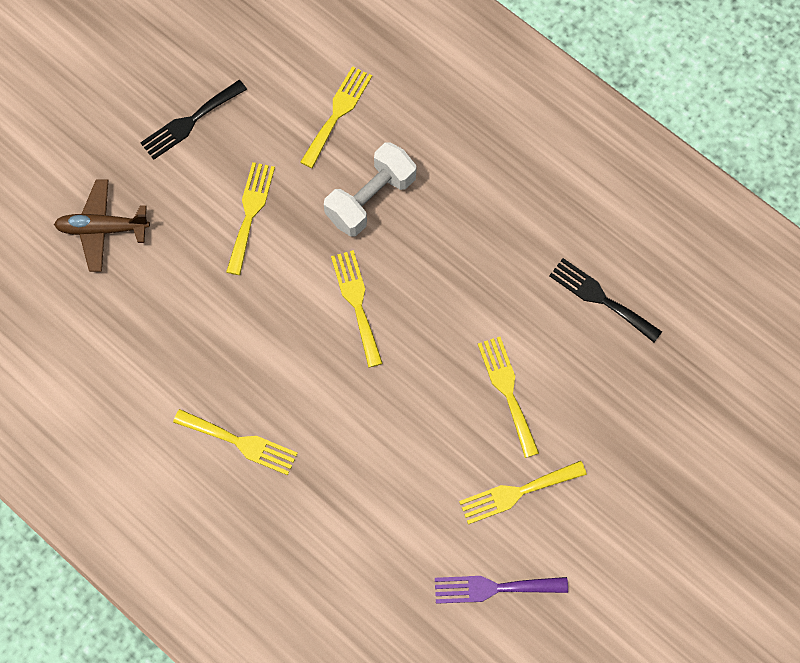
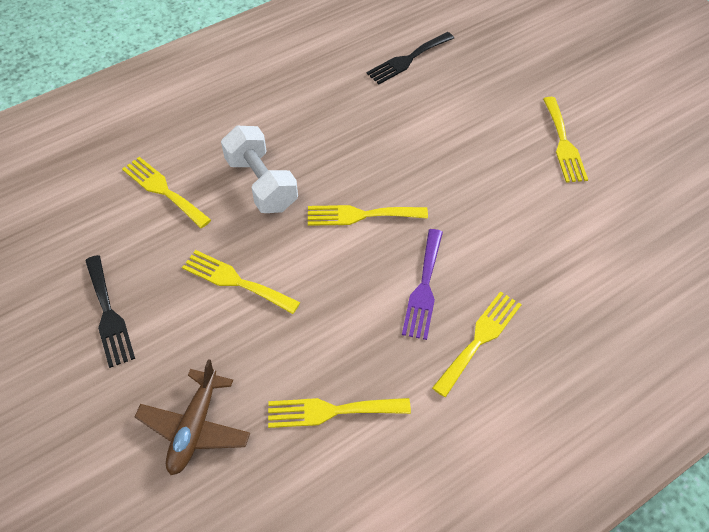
camera: 75 degrees left, 15 degrees down
(493, 588) = (645, 176): purple fork -> purple fork (424, 288)
(507, 391) = (472, 130): yellow fork -> yellow fork (331, 411)

